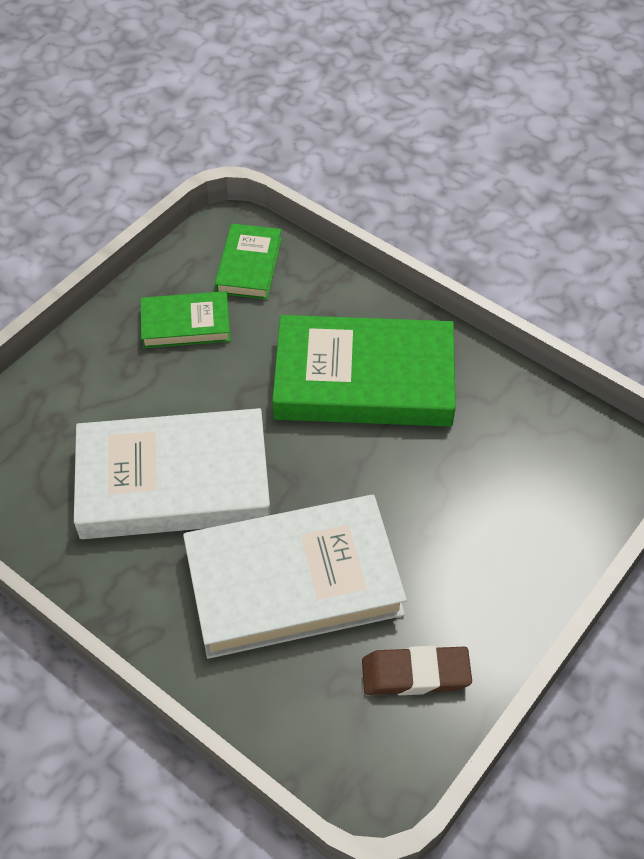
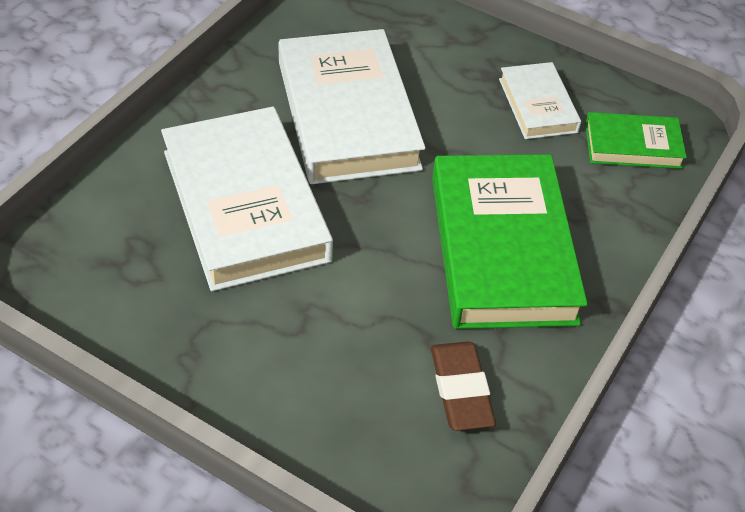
camera: 80 degrees right, 5 degrees down
(186, 324) = (537, 105): green book -> white book
(415, 674) = (146, 302): brown eraser -> brown eraser (461, 390)

